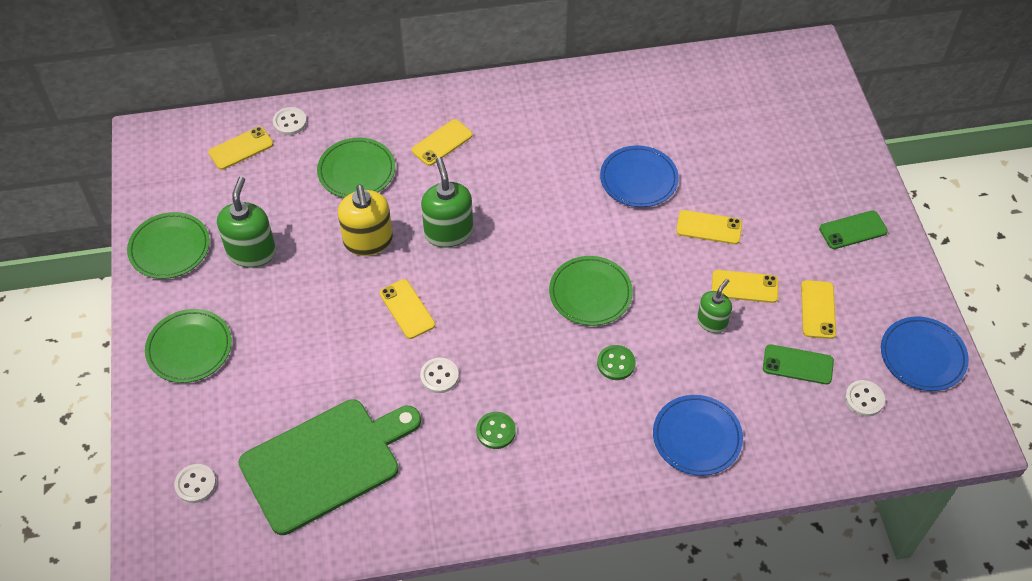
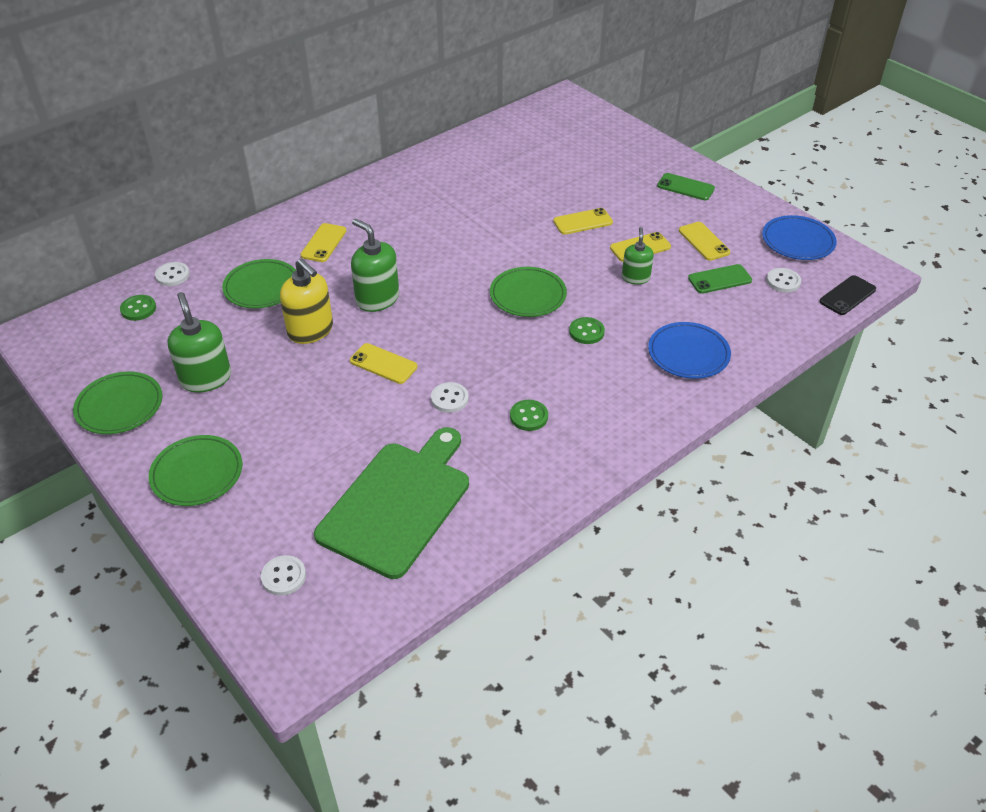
camera: 30 degrees left, 10 degrees down
(241, 148) = (138, 309): yellow phone -> green button
(638, 179) = (504, 211): blue plate -> none
(853, 230) = (685, 187): green phone -> green phone turned 75 degrees clockwise
(921, 450) = (847, 295): none -> black phone

